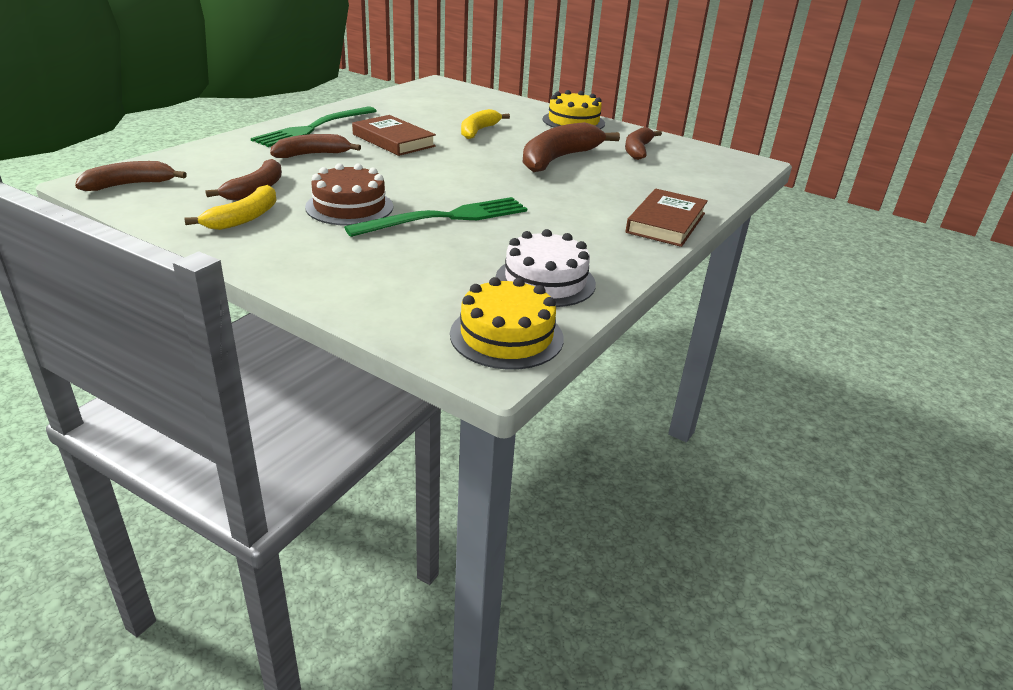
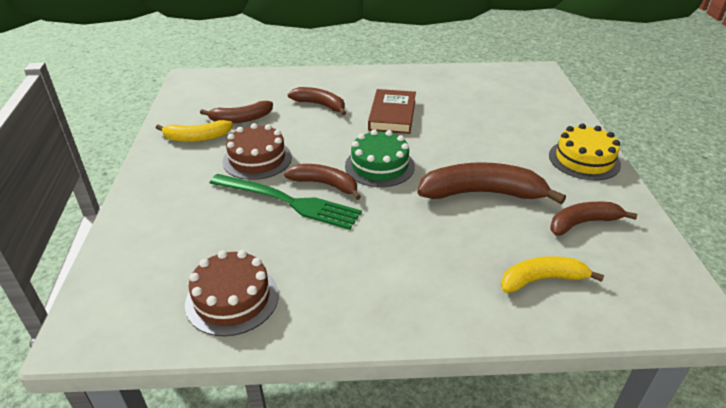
camera: 55 degrees right, 5 degrees up
(130, 185) = (199, 87): brown banana -> brown banana (325, 184)
(313, 128) = (364, 82): green fork -> none
(460, 171) = (379, 166): none -> green cake
(478, 131) = (473, 133): yellow banana -> yellow banana (542, 280)
(506, 336) = (125, 322): yellow cake -> none
(545, 281) = (232, 299): white cake -> brown cake
(666, 223) = (432, 316): brown book -> none

